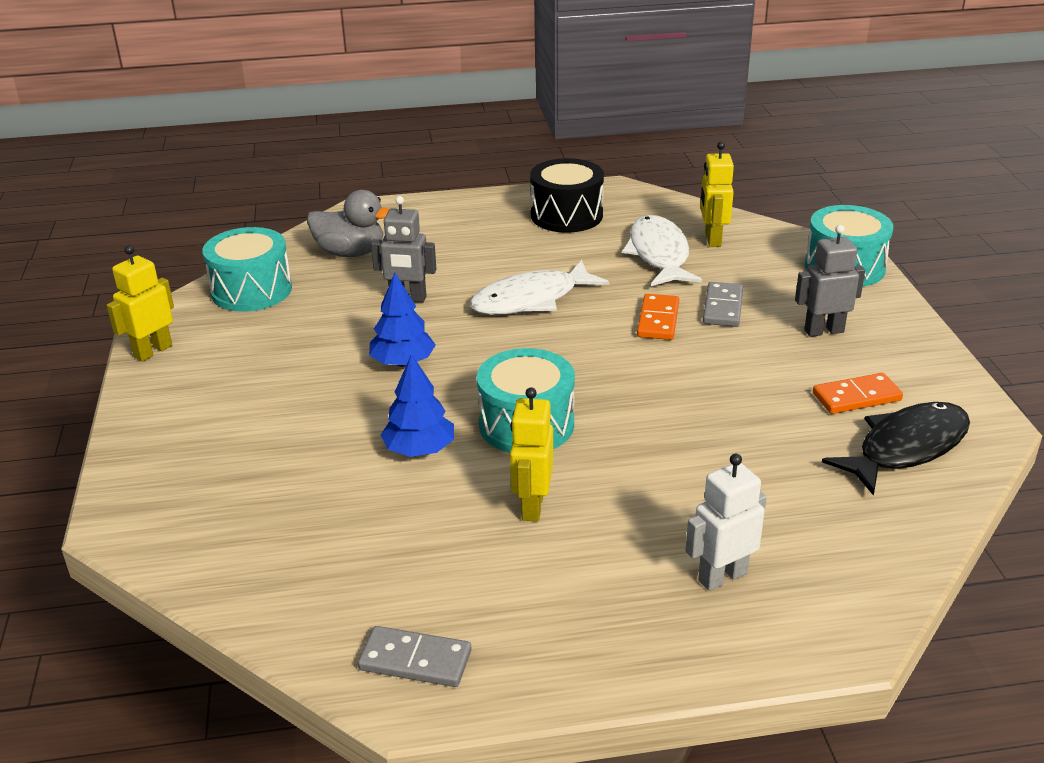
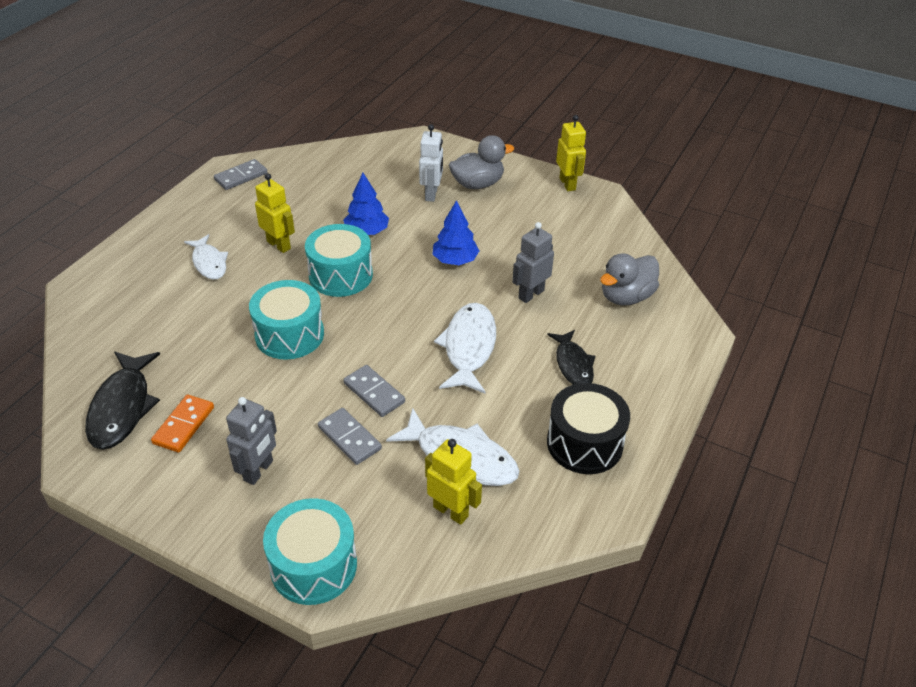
camera: 125 degrees right, 10 degrees up
(214, 415) = (477, 184): none -> grey duck
(251, 290) = (609, 237): turquoise drum -> turquoise drum (289, 335)
(483, 247) = (573, 364): none -> black fish
(641, 544) = (209, 263): none -> white fish
(658, 320) = (374, 393): orange domino -> grey domino
(722, 576) = (158, 274): white robot -> white robot (431, 194)

